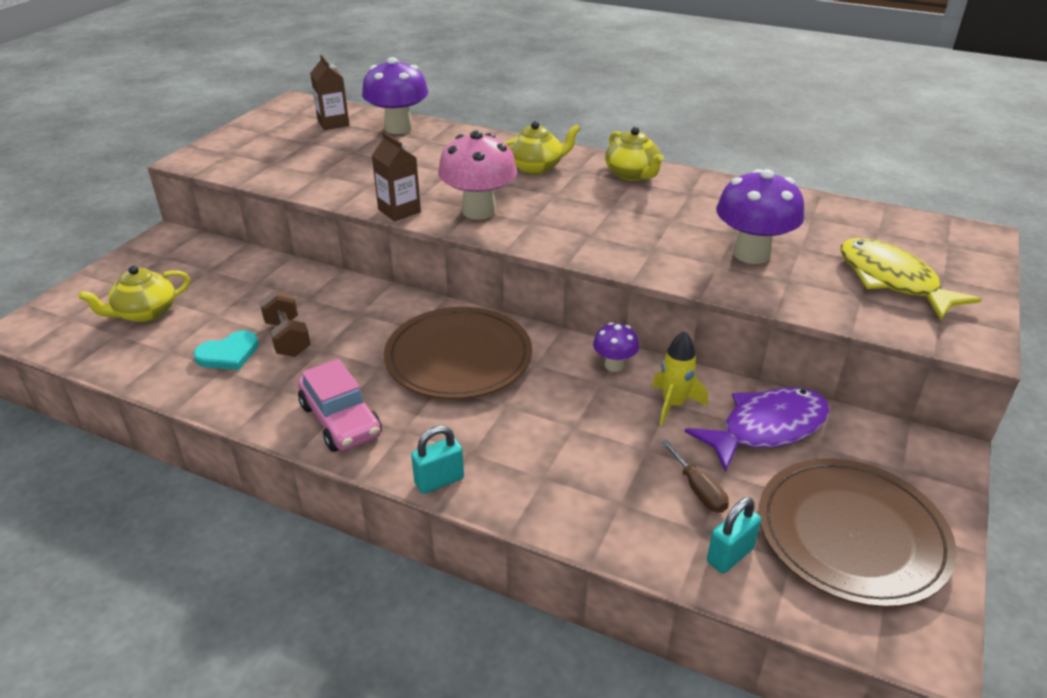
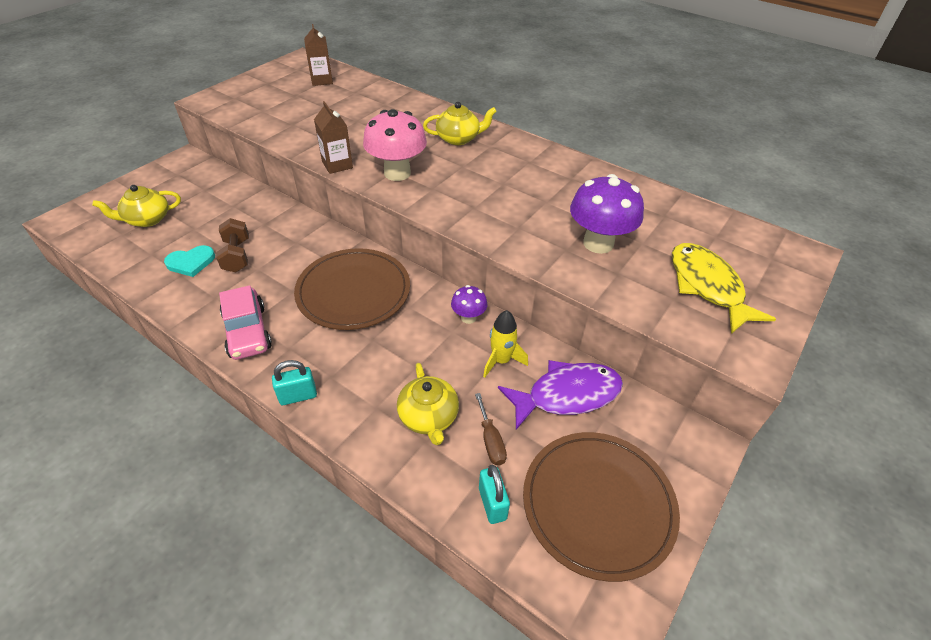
camera: 10 degrees right, 10 degrees up
(398, 128) = (368, 90): purple mushroom -> none
(632, 174) = (532, 155): yellow teapot -> yellow teapot (428, 417)
(729, 555) = (492, 504): turquoise padlock -> turquoise padlock turned 75 degrees counterclockwise

